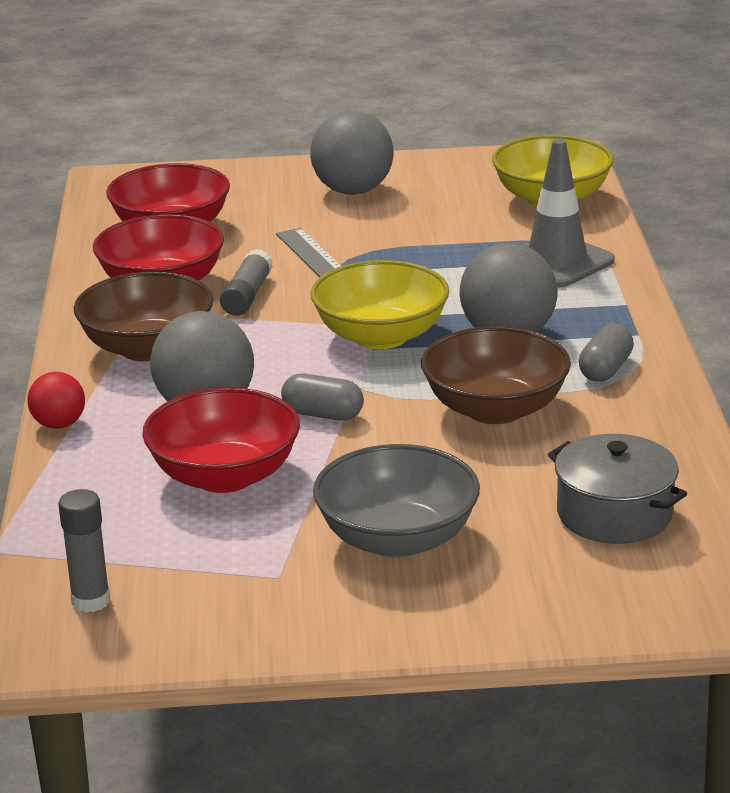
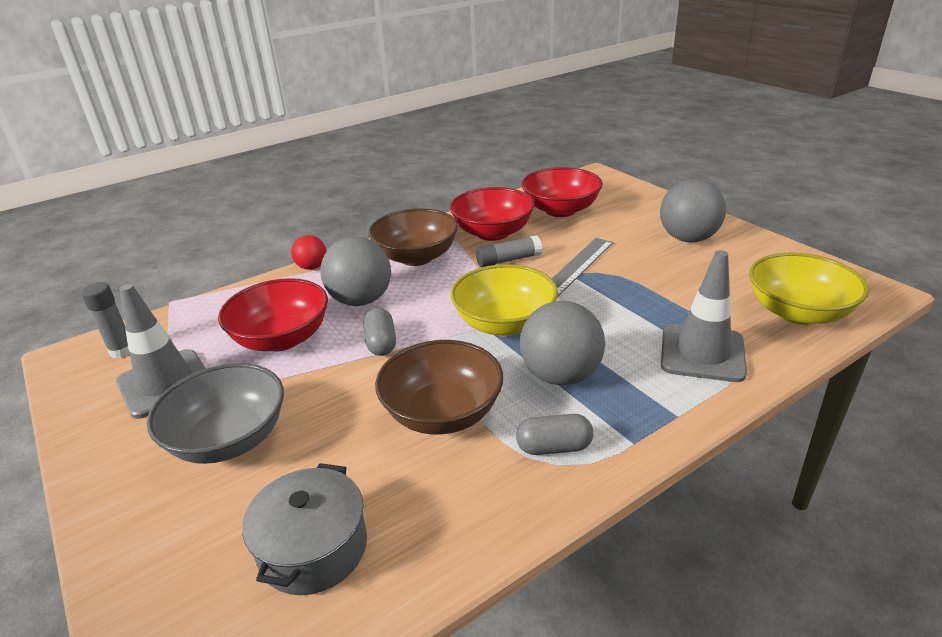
camera: 60 degrees right, 5 degrees up
(224, 572) = (165, 383): none -> grey traffic cone

